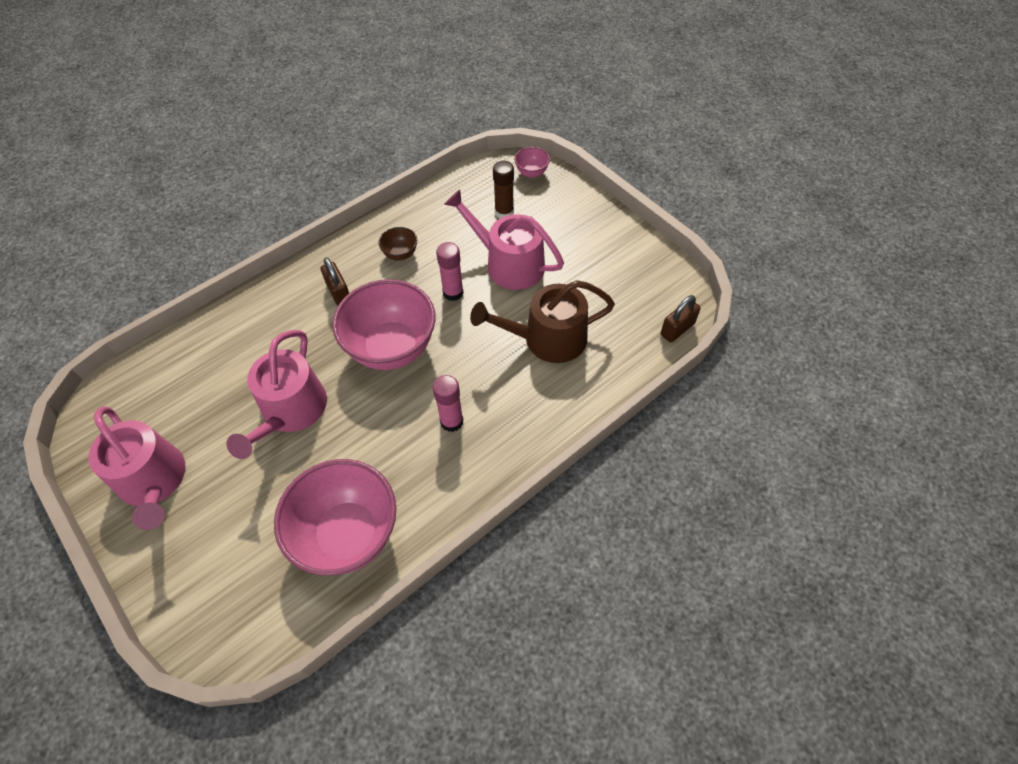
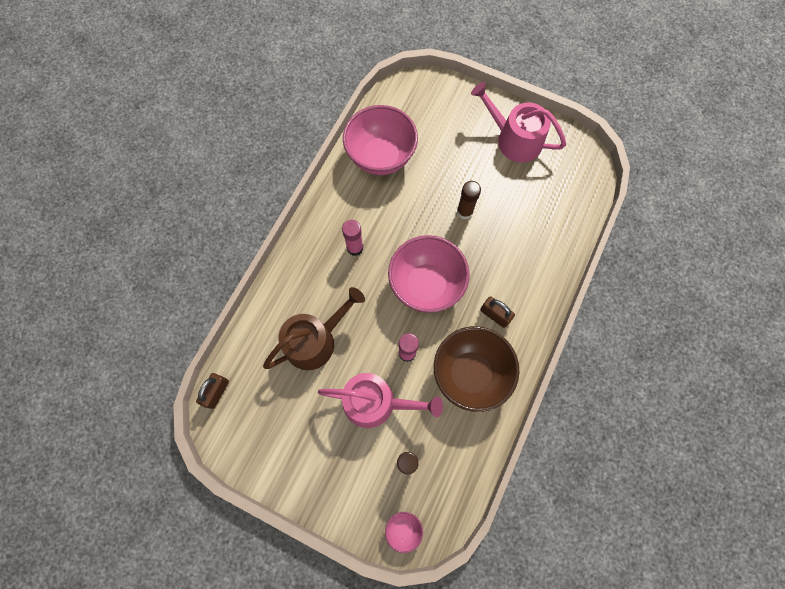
camera: 155 degrees right, 15 degrees up
(291, 411) = (464, 212): pink watering can -> brown glue stick
(400, 254) = (470, 373): brown bowl -> brown bowl, size x2.33

